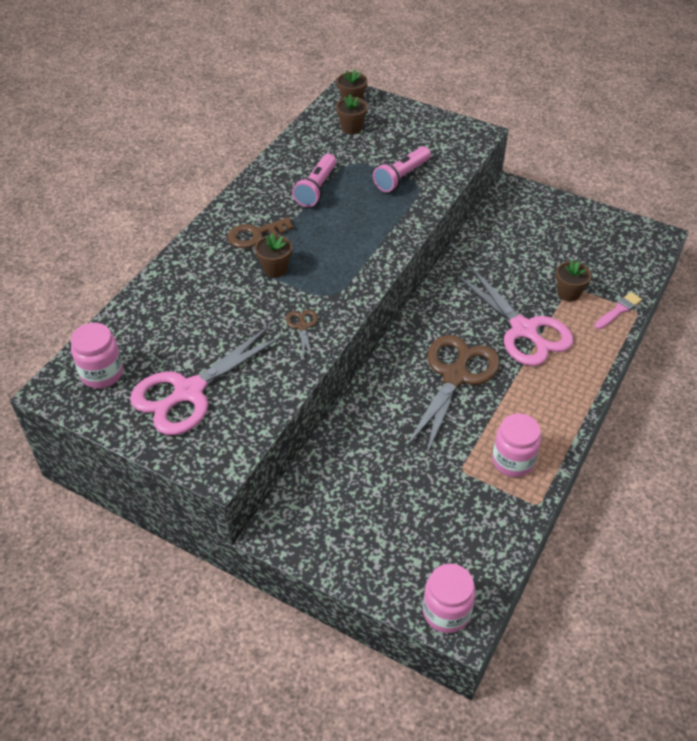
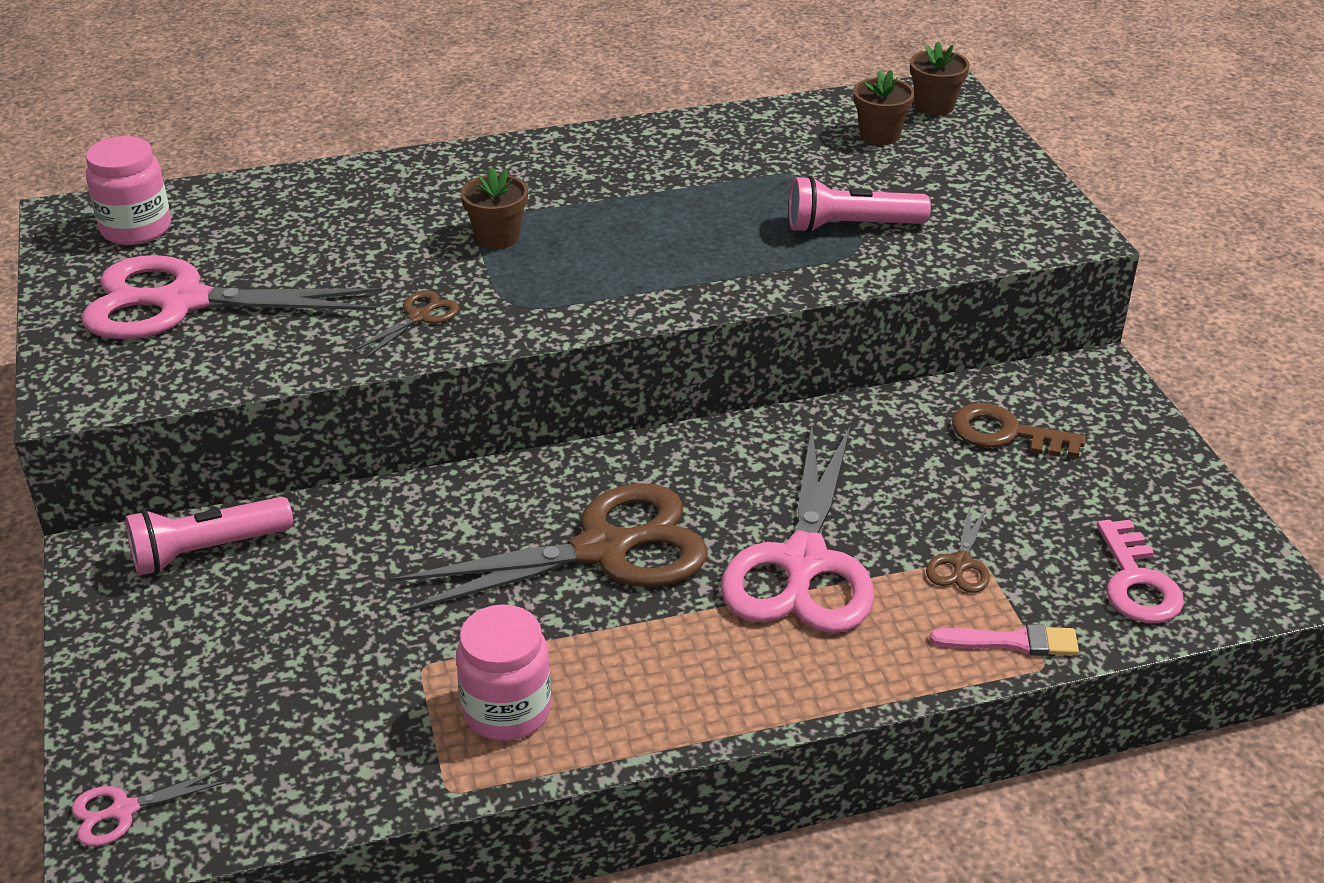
camera: 45 degrees right, 10 degrees down
(255, 235) = (538, 188): brown key -> brown key (1005, 433)
(316, 188) = (706, 179): pink flashlight -> pink flashlight (208, 550)
(446, 612) = (124, 810): pink jar -> pink scissors
(568, 293) = (961, 563): brown flower pot -> brown scissors
(623, 262) = (1136, 582): none -> pink key

